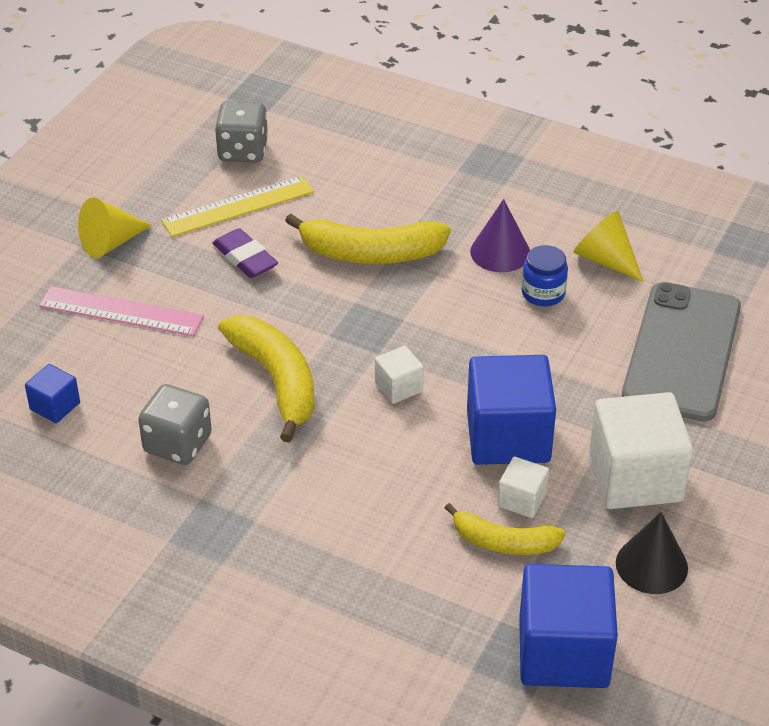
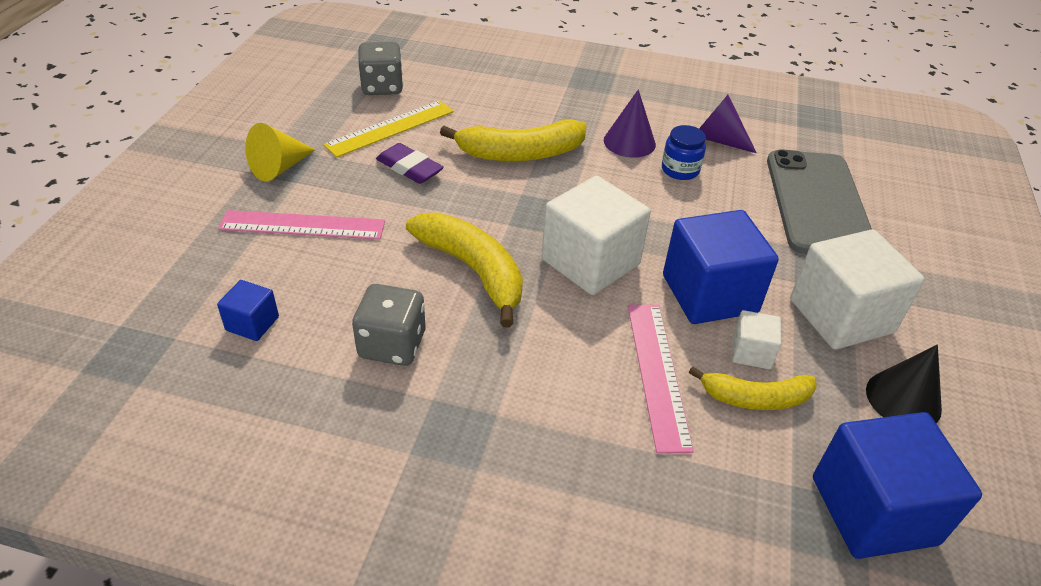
camera: 15 degrees left, 0 degrees up
(399, 387) = (590, 262): white cube -> white cube, size x2.08
(419, 506) = (657, 373): none -> pink ruler
(605, 260) = (717, 139): yellow cone -> purple cone

